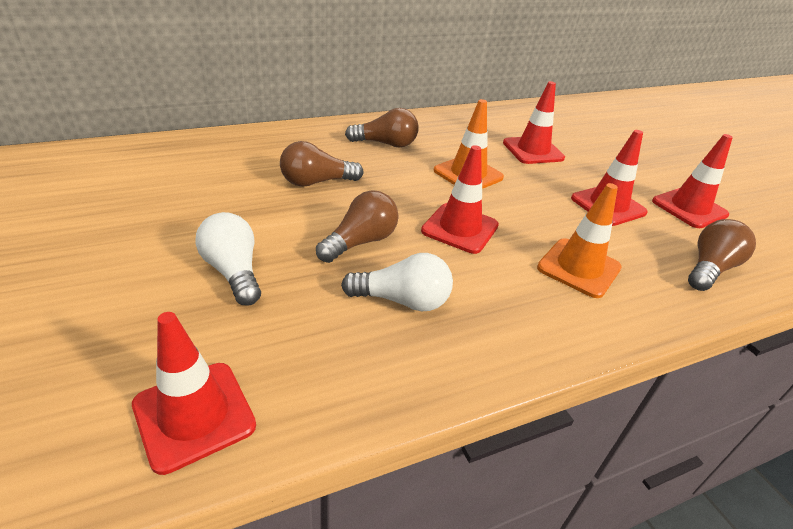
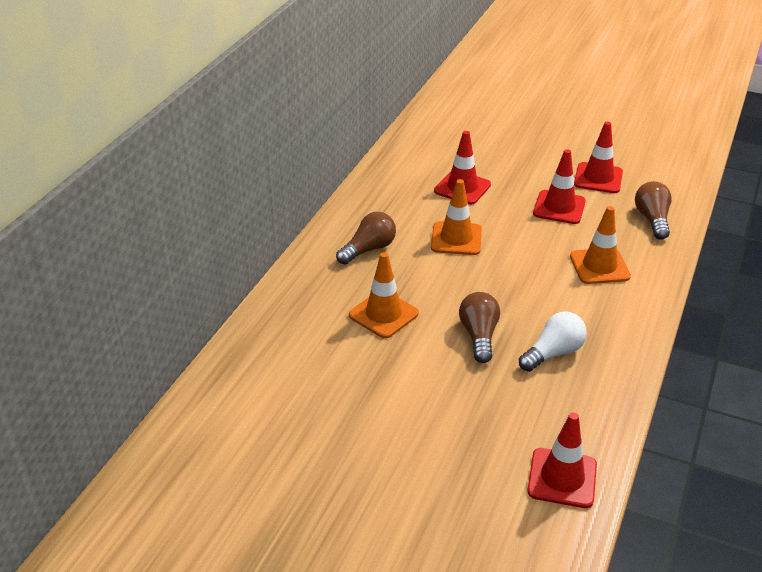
camera: 40 degrees left, 0 degrees up
(233, 272) = (450, 407): white light bulb -> none
(316, 182) = (383, 314): brown light bulb -> orange traffic cone
(460, 228) = (512, 285): red traffic cone -> none

